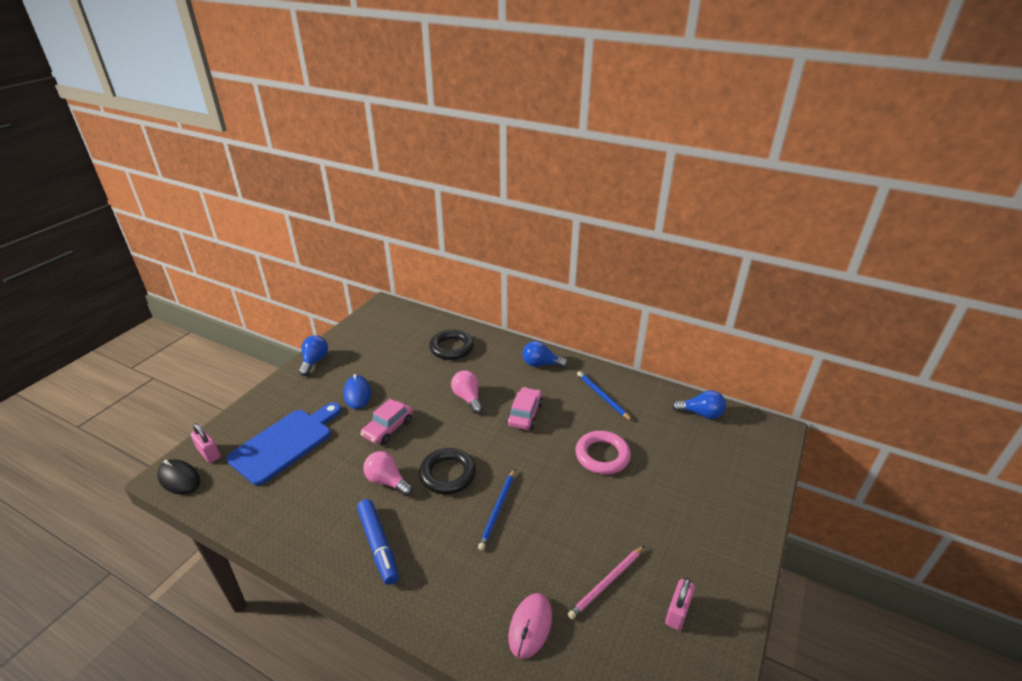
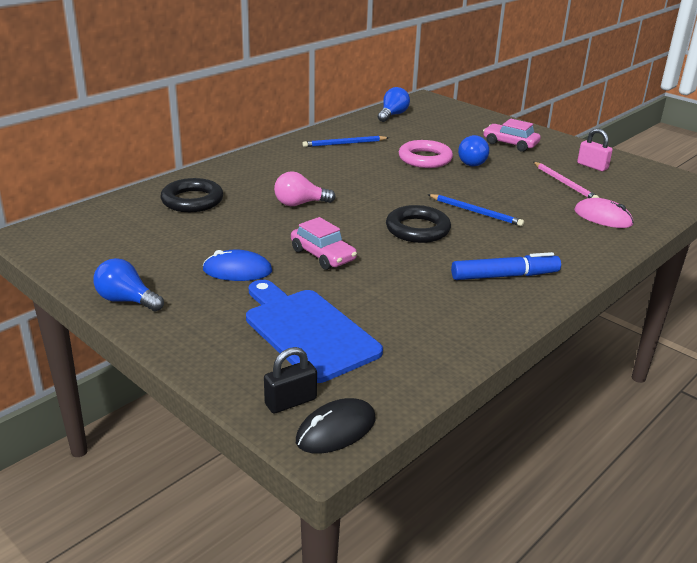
camera: 75 degrees left, 5 degrees down
(209, 453) = (291, 402): pink padlock -> black padlock
(387, 481) = (413, 263): pink light bulb -> none
(525, 414) = (347, 180): pink car -> pink car (510, 144)
(541, 364) = (270, 160): blue light bulb -> blue light bulb (474, 162)

